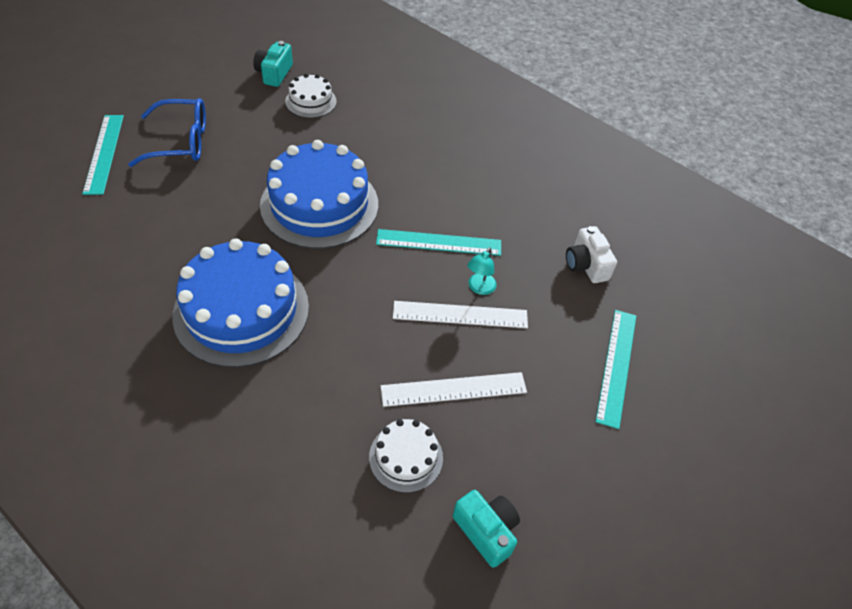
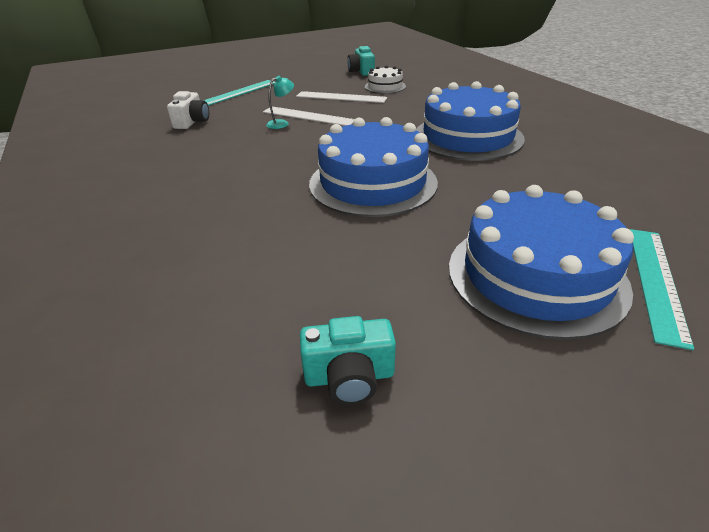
camera: 150 degrees left, 15 degrees down
(181, 142) = (536, 275): blue glasses -> blue cake
(274, 74) = (349, 377): turquoise camera -> turquoise camera turned 45 degrees clockwise
(311, 101) = (314, 300): white cake -> none
(439, 243) = (285, 145): turquoise ruler -> none

